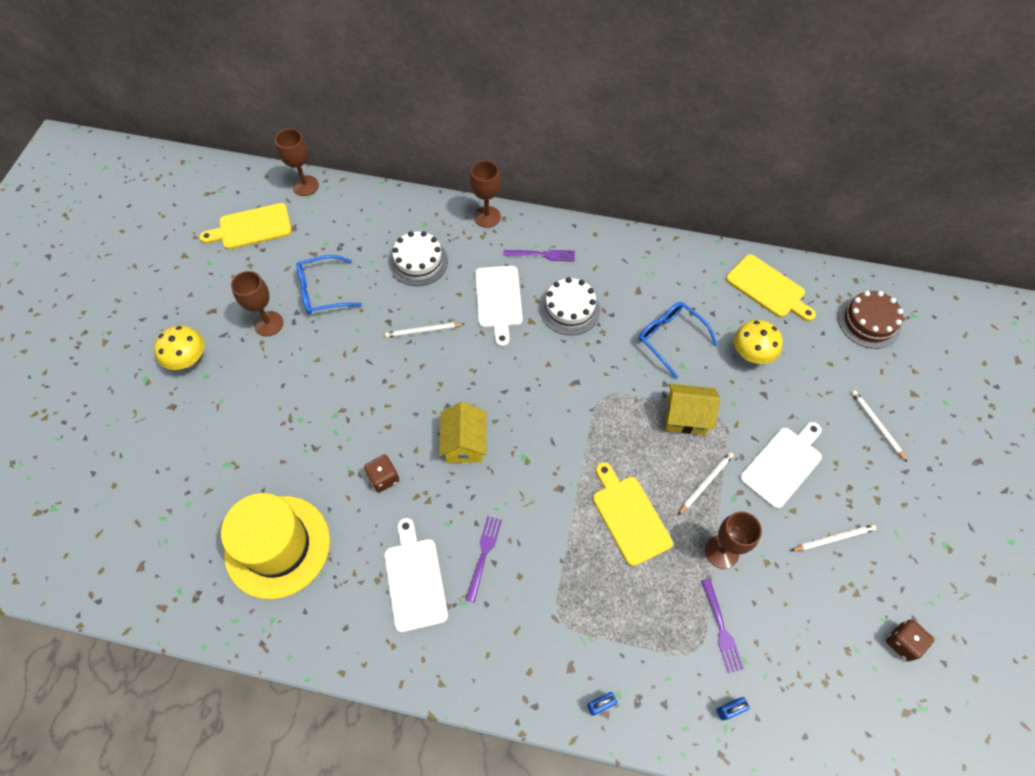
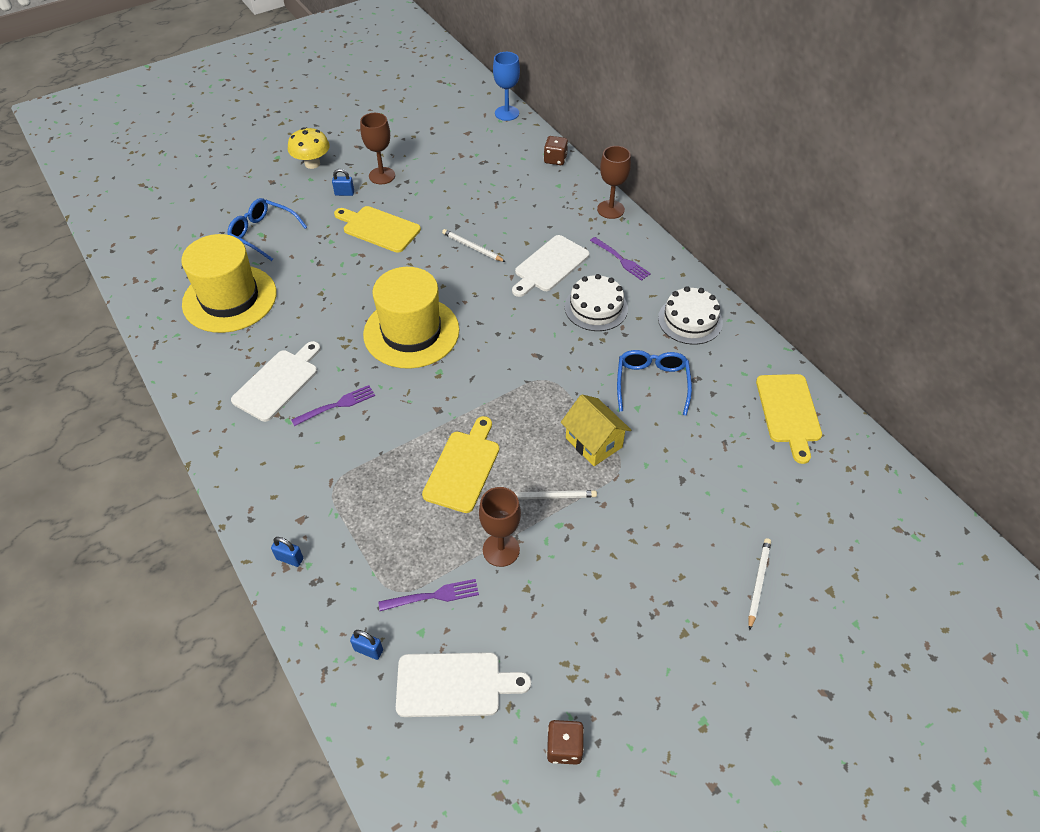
camera: 45 degrees right, 10 degrees down
(252, 227) = (442, 116): yellow cutting board -> yellow cutting board (379, 228)
(255, 366) = (344, 193): none -> blue padlock
(305, 186) = (507, 113): brown goblet -> blue goblet
(322, 291) = (438, 180): blue glasses -> blue glasses (263, 233)
(384, 478) = (336, 311): brown dice -> brown dice (555, 159)
(418, 262) = (524, 205): white cake -> white cake (690, 320)
(464, 443) = (411, 332): yellow house -> yellow hat
(721, 628) = (433, 596): purple fork -> purple fork turned 135 degrees counterclockwise
(751, 354) = (708, 445): yellow mushroom -> none
(783, 464) = (631, 538): white cutting board -> white cutting board (454, 685)
(833, 538) = (605, 623): white pencil -> none
(869, 322) = (858, 506): brown cake -> none

